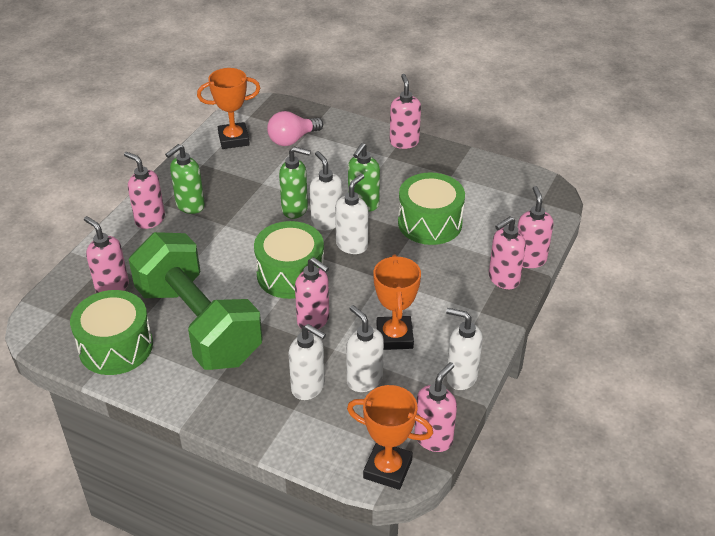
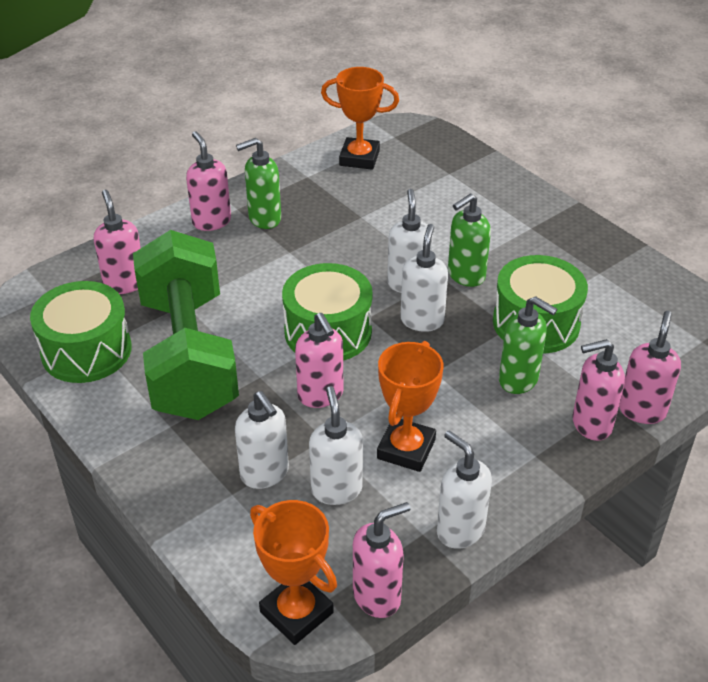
camera: 25 degrees right, 0 degrees up
(292, 139) = (427, 176): pink light bulb -> none
(295, 209) = (380, 257): green soap dispenser -> green soap dispenser (519, 380)
(352, 245) = (422, 320): white soap dispenser -> white soap dispenser turned 45 degrees counterclockwise
(404, 142) = (562, 215): pink soap dispenser -> none

